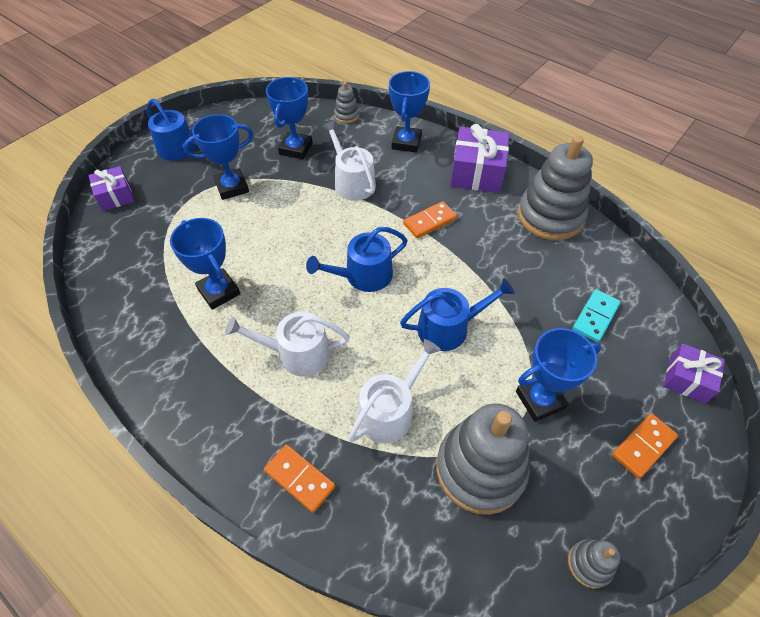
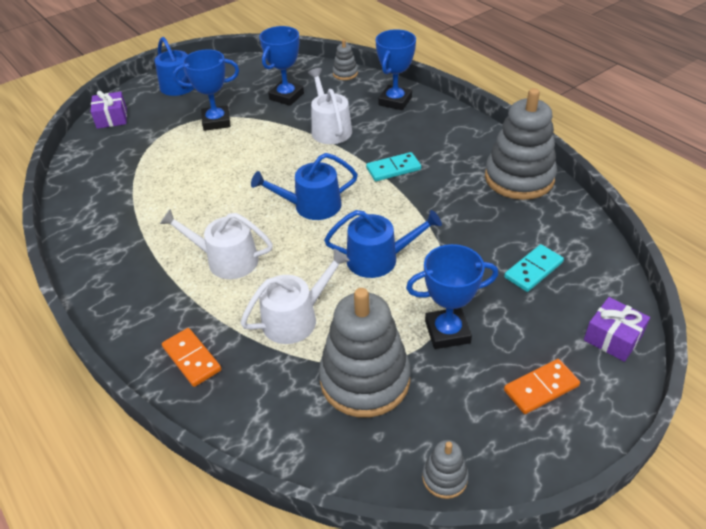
camera: 15 degrees right, 10 degrees down
(219, 291) = (174, 202): blue trophy -> none
(430, 221) = (393, 169): orange domino -> turquoise domino
(477, 172) = (457, 133): purple gift -> none

